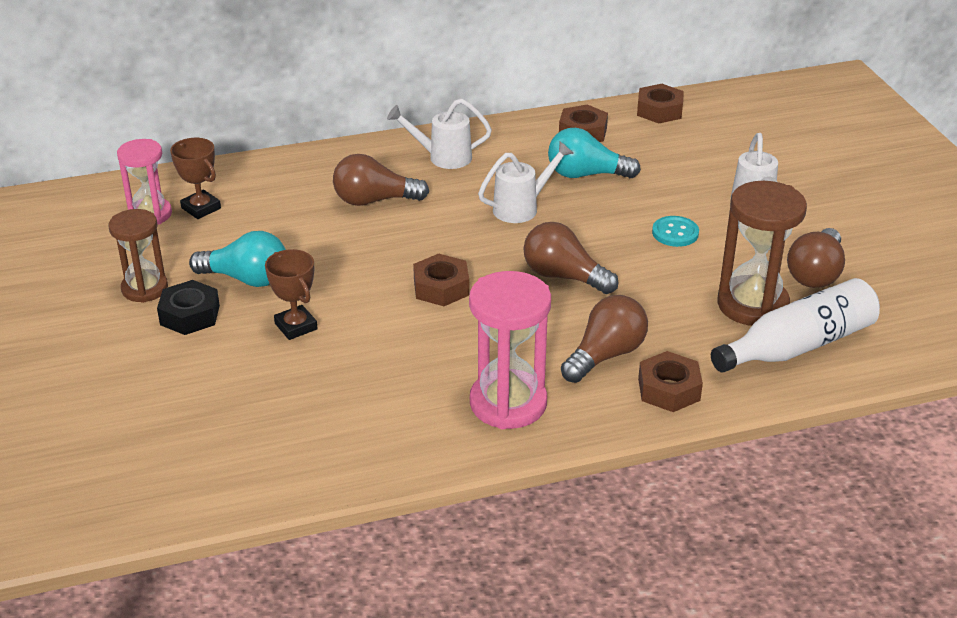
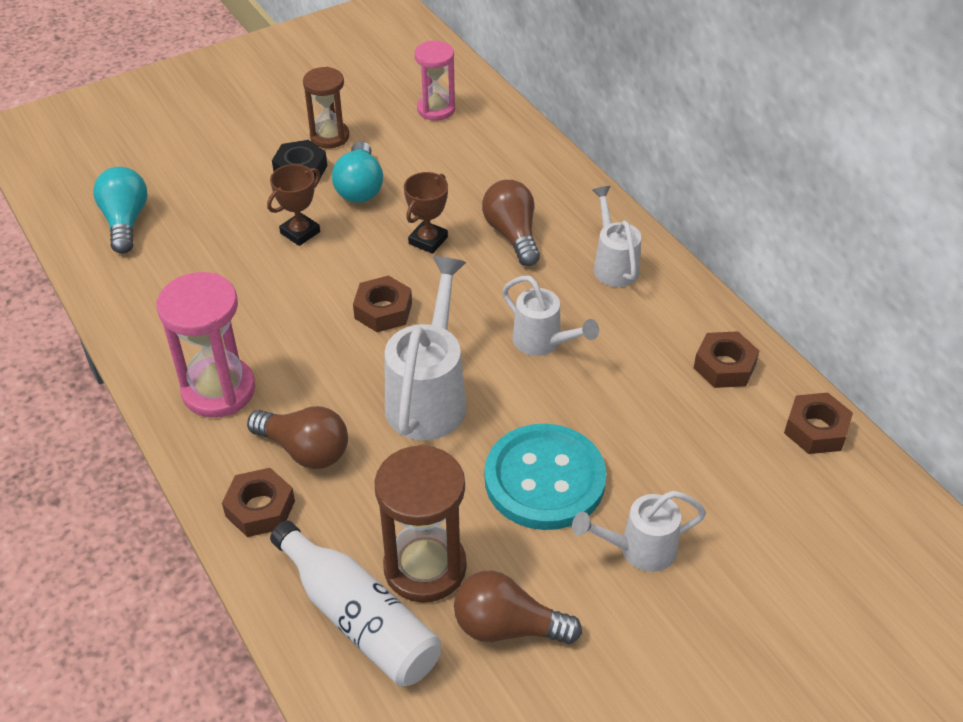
camera: 75 degrees right, 10 degrees up
(201, 208) = (456, 134): brown trophy -> brown trophy (428, 240)
(563, 276) = (429, 396): brown light bulb -> white watering can
(586, 174) = (633, 383): turquoise light bulb -> turquoise light bulb (125, 221)
(675, 233) = (544, 479): turquoise button -> turquoise button, size x2.21

